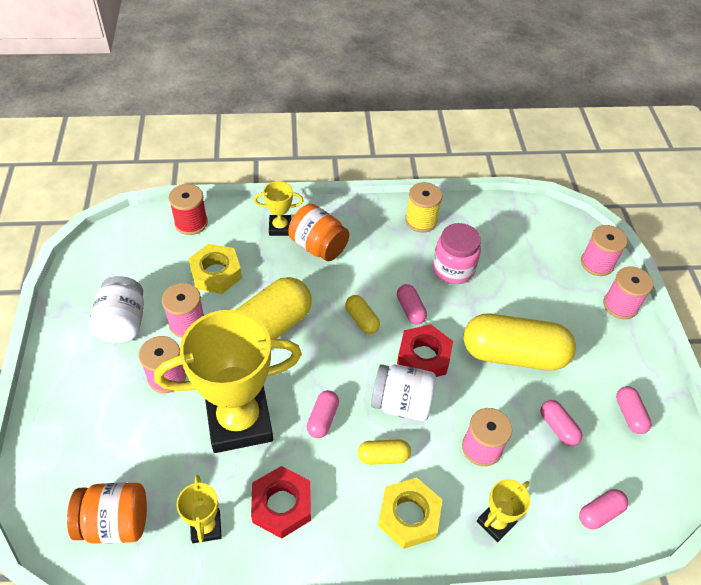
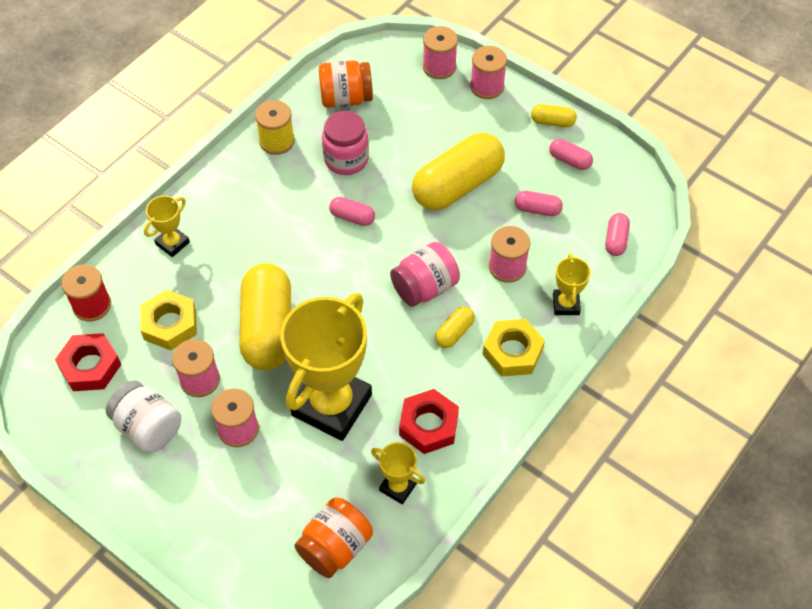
camera: 45 degrees left, 5 degrees up
(318, 246) = (223, 231): orange jar -> orange jar (346, 98)
(322, 419) = (386, 348): pink capsule -> none
(362, 320) = (327, 256): yellow capsule -> yellow capsule (552, 122)
(401, 403) = (425, 287): white jar -> pink jar
(423, 357) = (401, 242): red nut -> red nut (90, 366)

